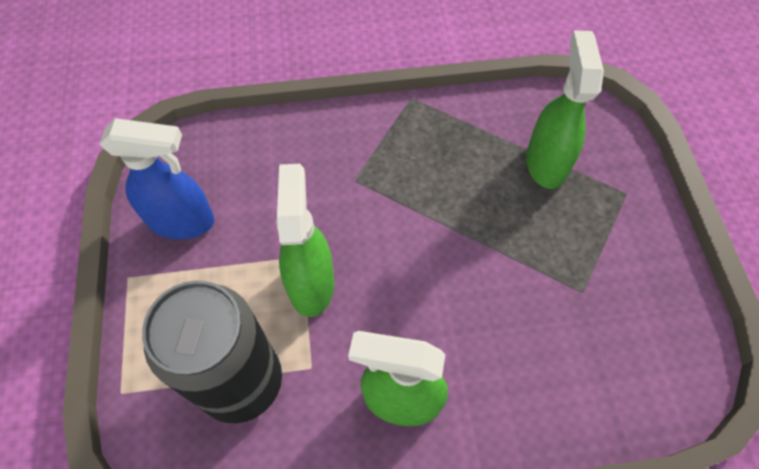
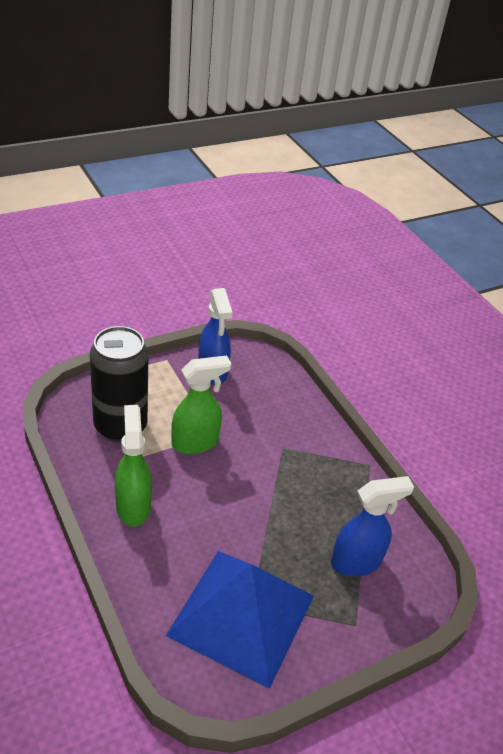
camera: 65 degrees right, 20 degrees down
(546, 162) = (356, 562): green spray bottle -> blue spray bottle
(598, 308) = (242, 615): none -> blue pyramid

